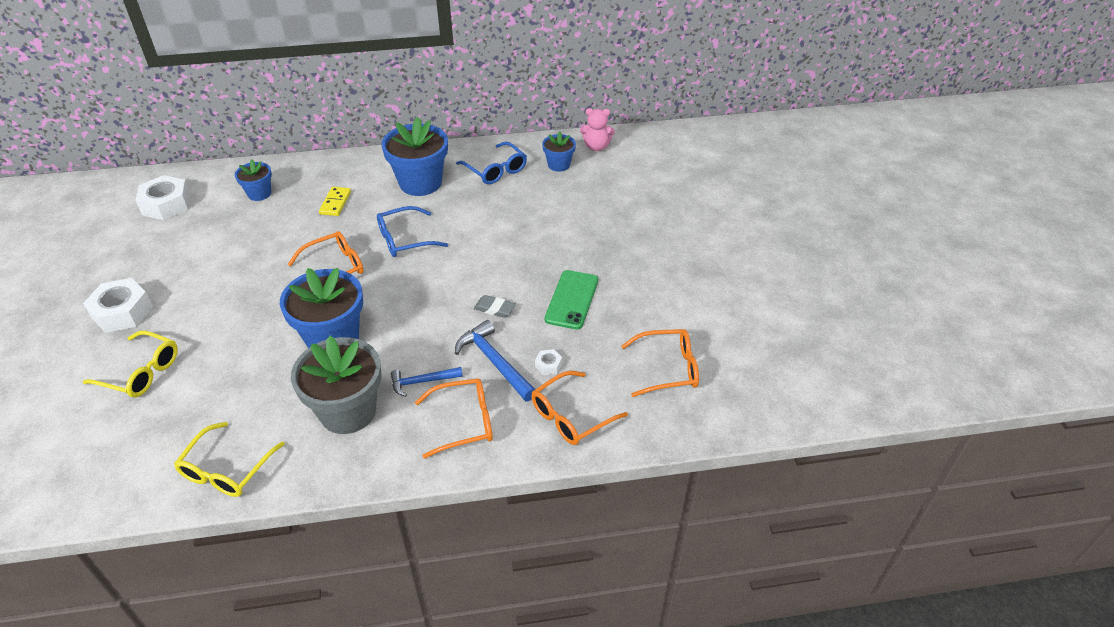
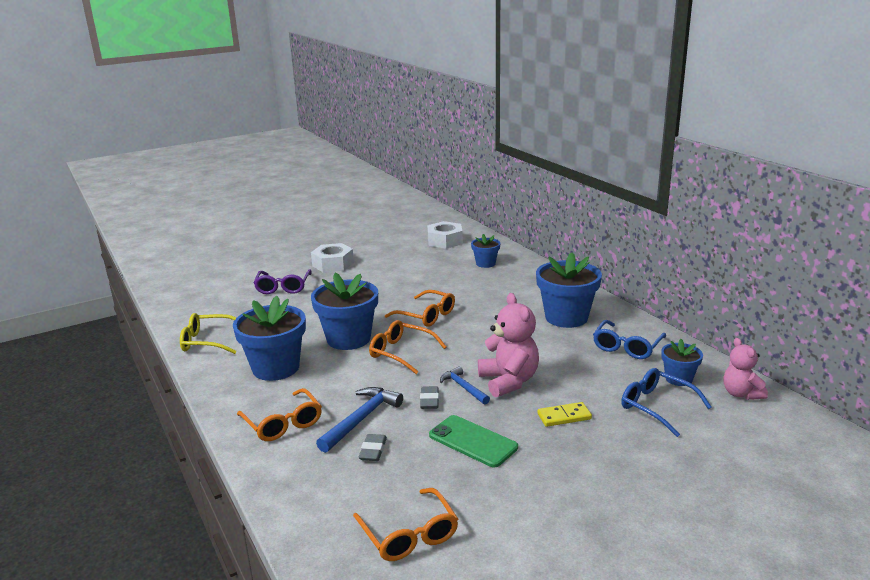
camera: 70 degrees right, 20 degrees down
(141, 372) = (283, 287): yellow glasses -> purple glasses
(335, 203) = (503, 292): yellow domino -> yellow domino (564, 416)
(348, 411) = (276, 368): grey flower pot -> blue flower pot
(405, 239) = (485, 333): blue glasses -> blue glasses (657, 407)
(422, 382) = (320, 390): blue hammer -> blue hammer (463, 387)
(499, 252) = (509, 381): none -> pink teddy bear
(548, 365) = (373, 450): white nut -> grey eraser
(571, 299) = (473, 441): green phone -> green phone turned 45 degrees clockwise
(571, 416) = (312, 482): orange glasses -> orange glasses (401, 353)

